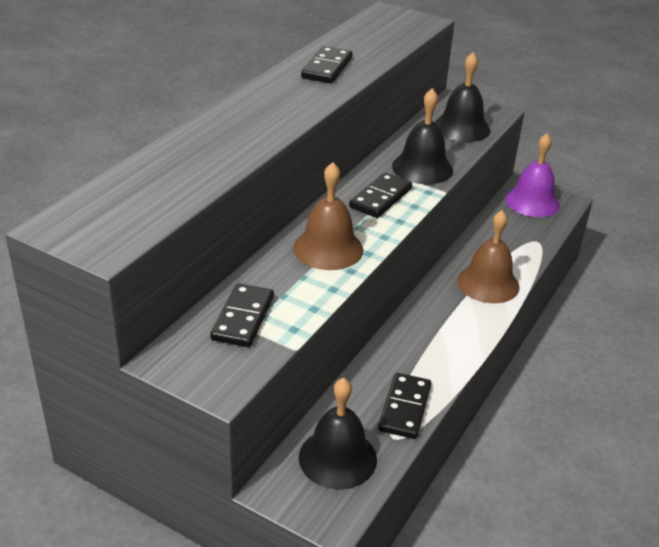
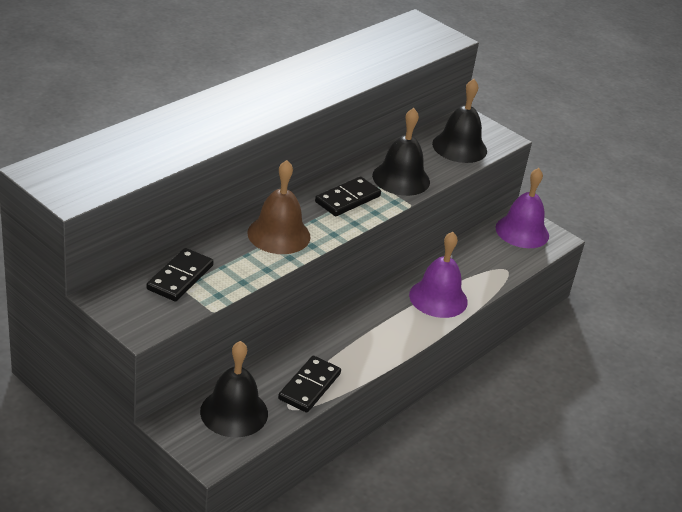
camera: 10 degrees right, 0 degrees up
(327, 68) = (328, 71): black domino -> none
(488, 283) = (438, 298): brown bell -> purple bell

